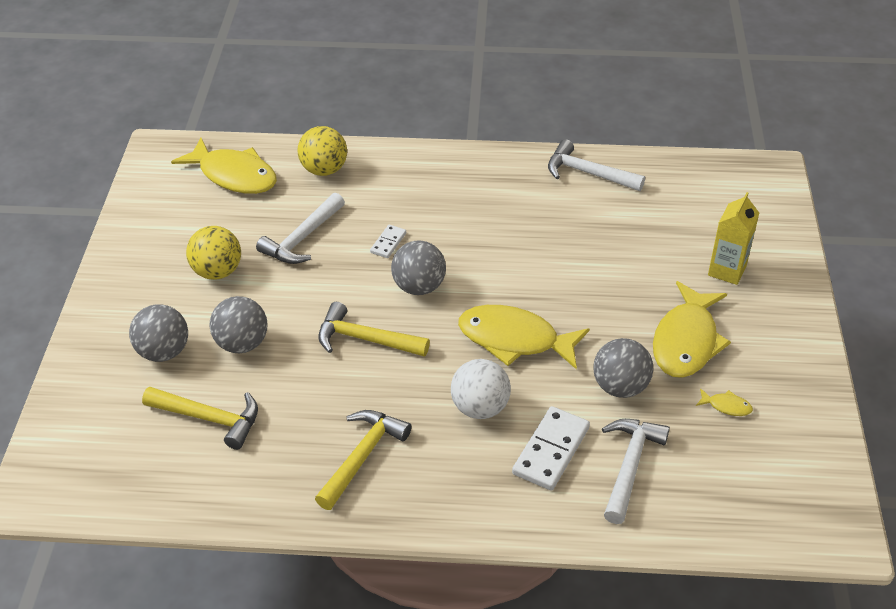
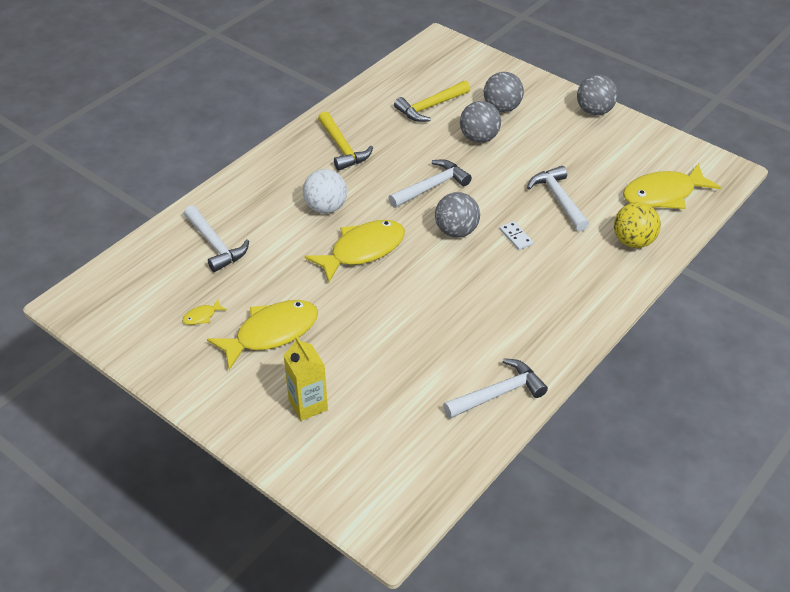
camera: 125 degrees right, 0 degrees up
(217, 271) = (558, 151): yellow ball -> none
(366, 339) = (431, 187): yellow hammer -> white hammer
(551, 450) = (263, 219): white domino -> none
(620, 386) = (272, 276): grey ball -> grey ball (594, 111)
(686, 341) = (271, 333): yellow fish -> yellow fish turned 90 degrees clockwise

